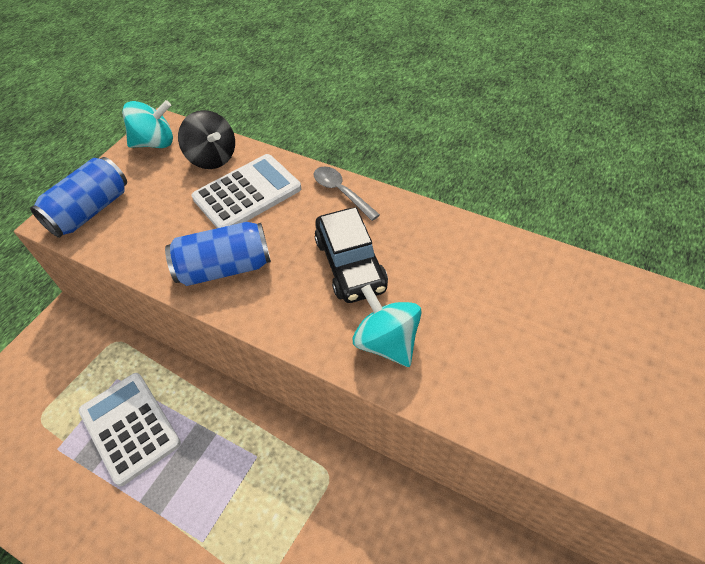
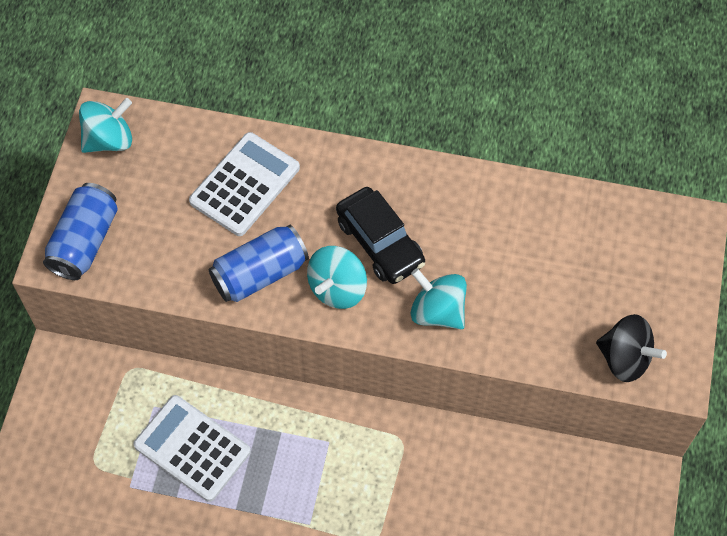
camera: 20 degrees left, 10 degrees up
(212, 158) = (186, 147): black spinning top -> black spinning top (625, 358)
(292, 297) = (337, 288): none -> turquoise spinning top
(341, 192) = (343, 162): grey spoon -> none

